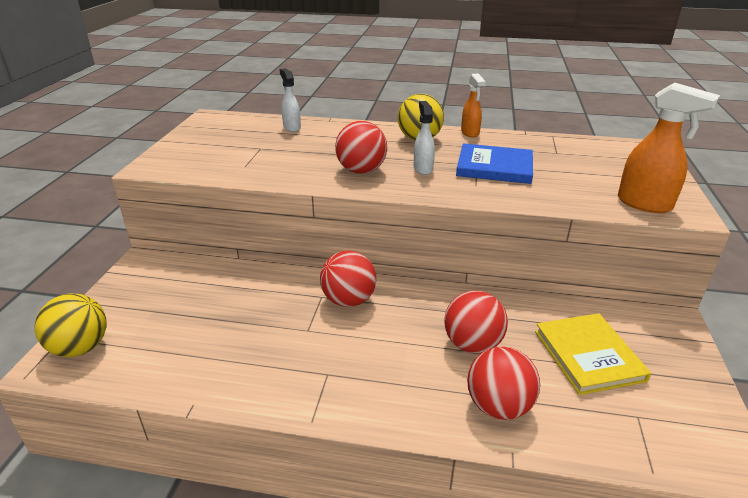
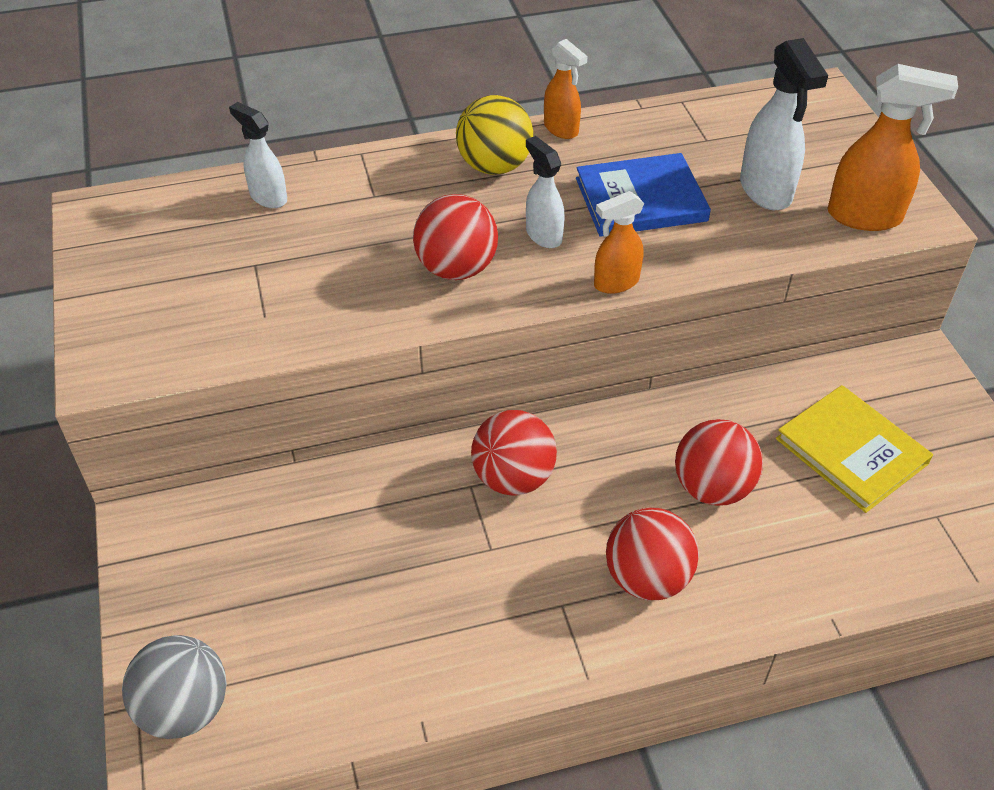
camera: 25 degrees left, 15 degrees up
(80, 348) = (185, 709): yellow ball -> grey ball
(449, 196) = (615, 283): none -> orange spray bottle
(498, 406) = (787, 565): red ball -> red ball (647, 578)
(580, 179) = (766, 191): none -> white spray bottle

